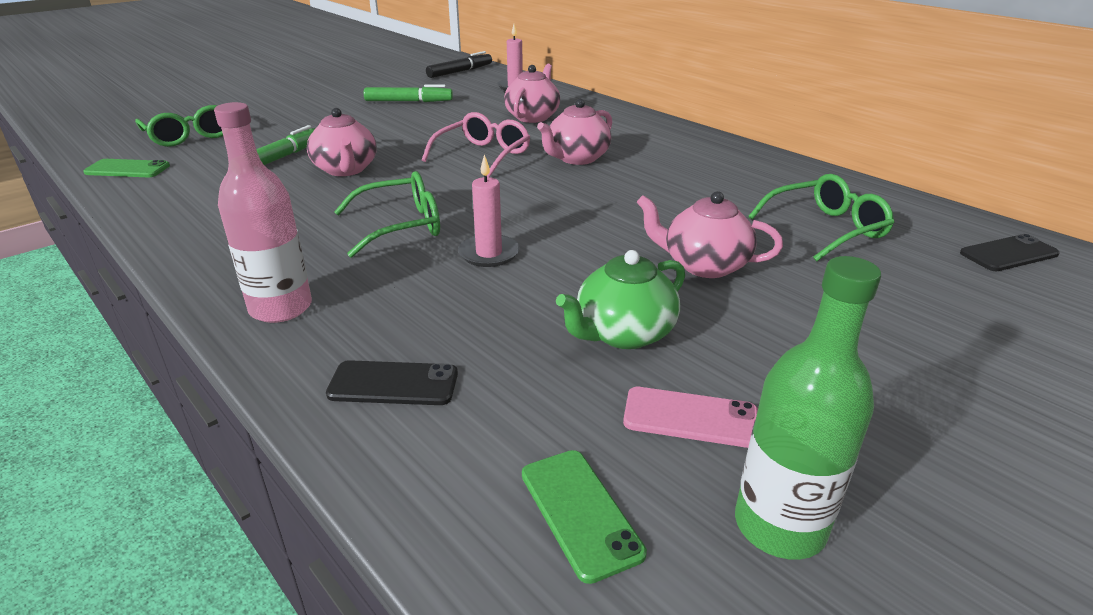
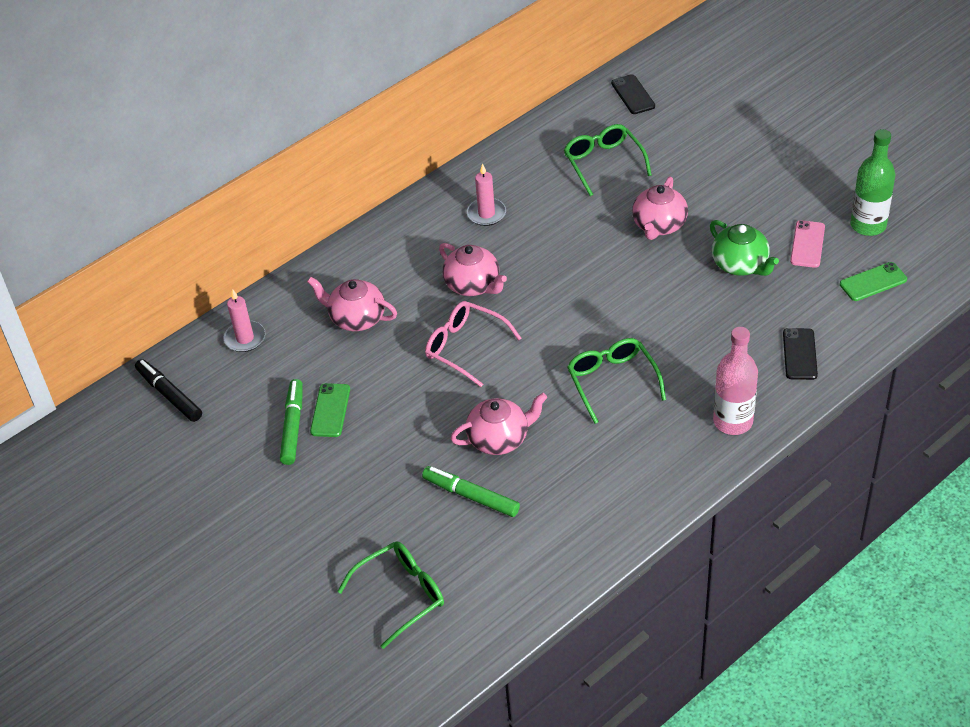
camera: 85 degrees left, 15 degrees up
(127, 169) = (498, 611): green phone -> green phone (330, 410)
(489, 253) = (652, 328): pink candle -> pink candle (486, 214)

